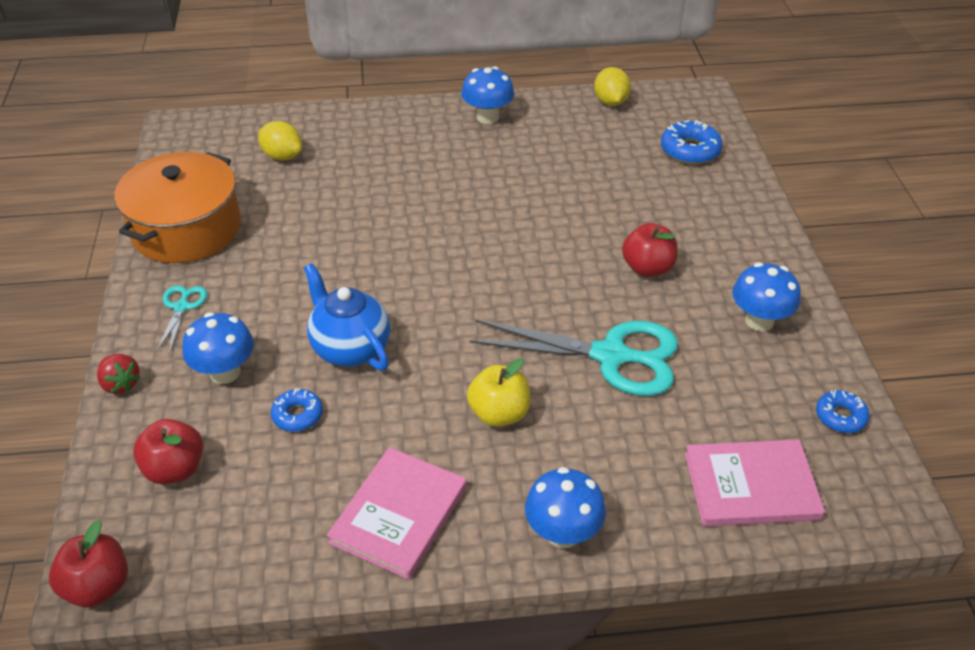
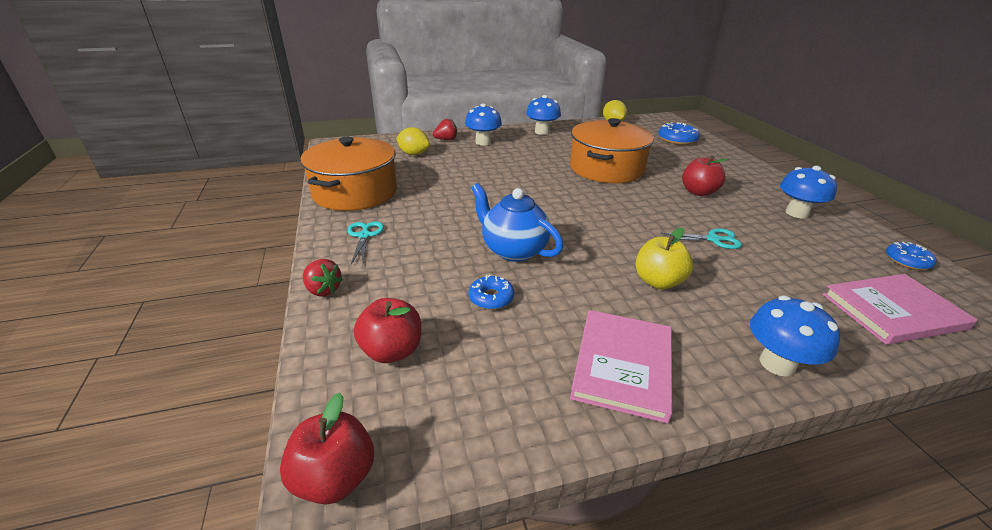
camera: 10 degrees left, 10 degrees down
(225, 372) = (415, 274): blue mushroom -> blue mushroom (483, 142)
(338, 126) = (446, 139): none -> red strawberry
(543, 209) = (606, 168): none -> orange pot
(610, 356) = (713, 239): turquoise scissors -> turquoise scissors, size x0.47

